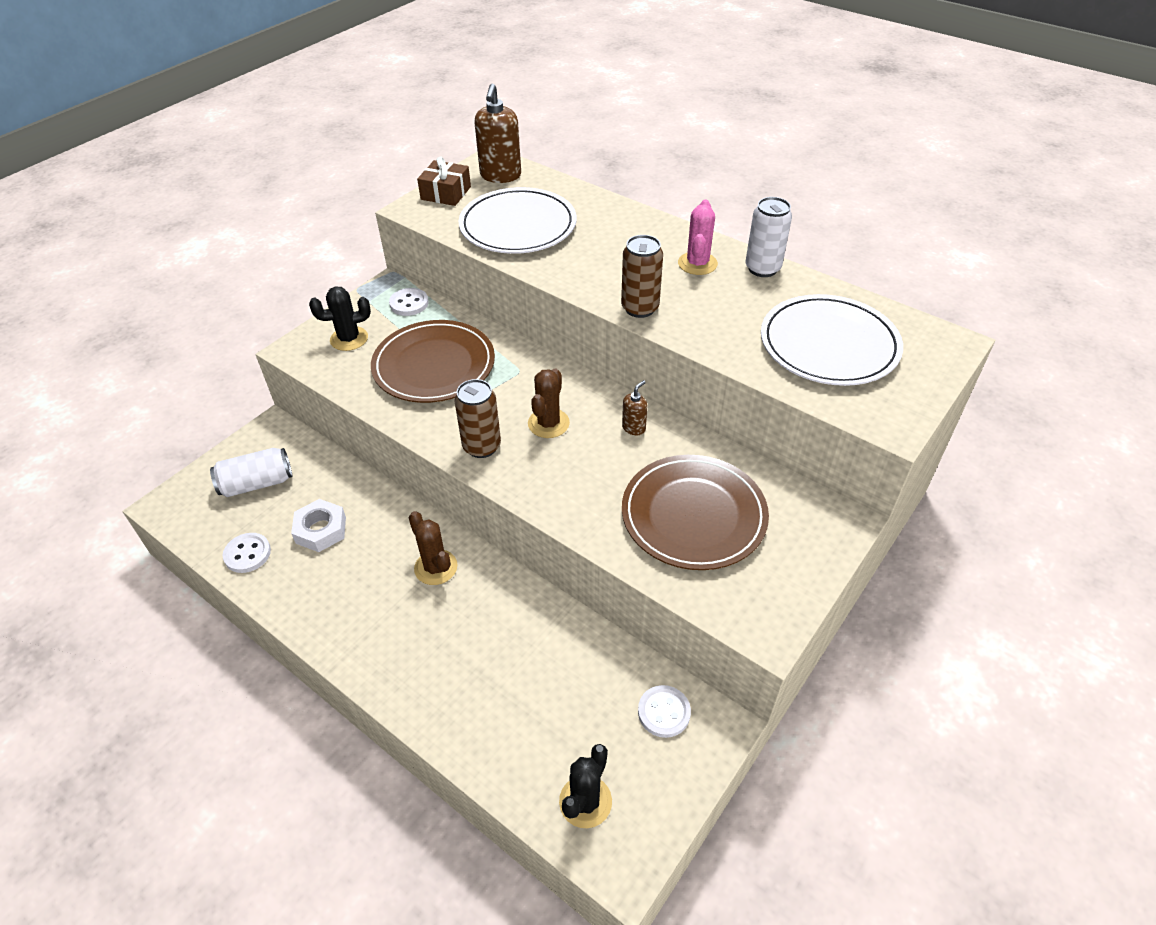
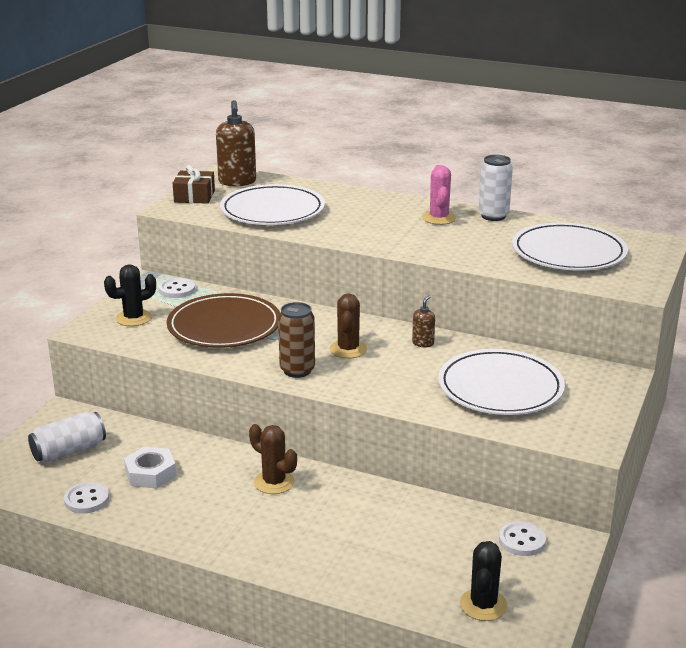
camera: 15 degrees left, 20 degrees down
(640, 308) = (406, 248): brown can -> none
(693, 515) = (500, 387): brown plate -> white plate

